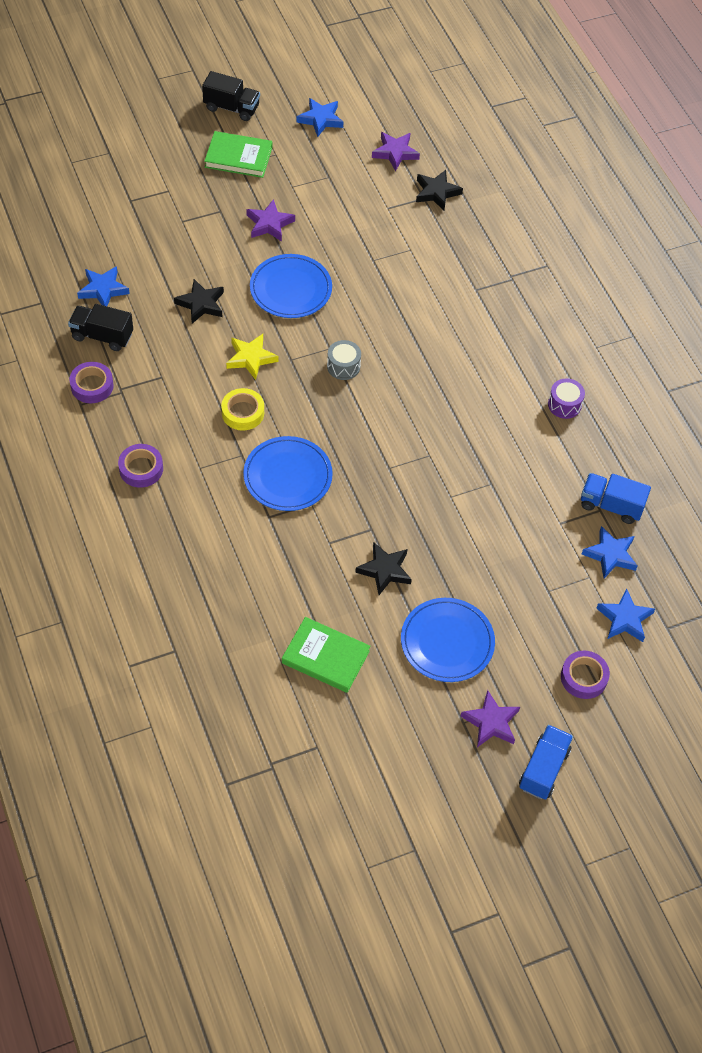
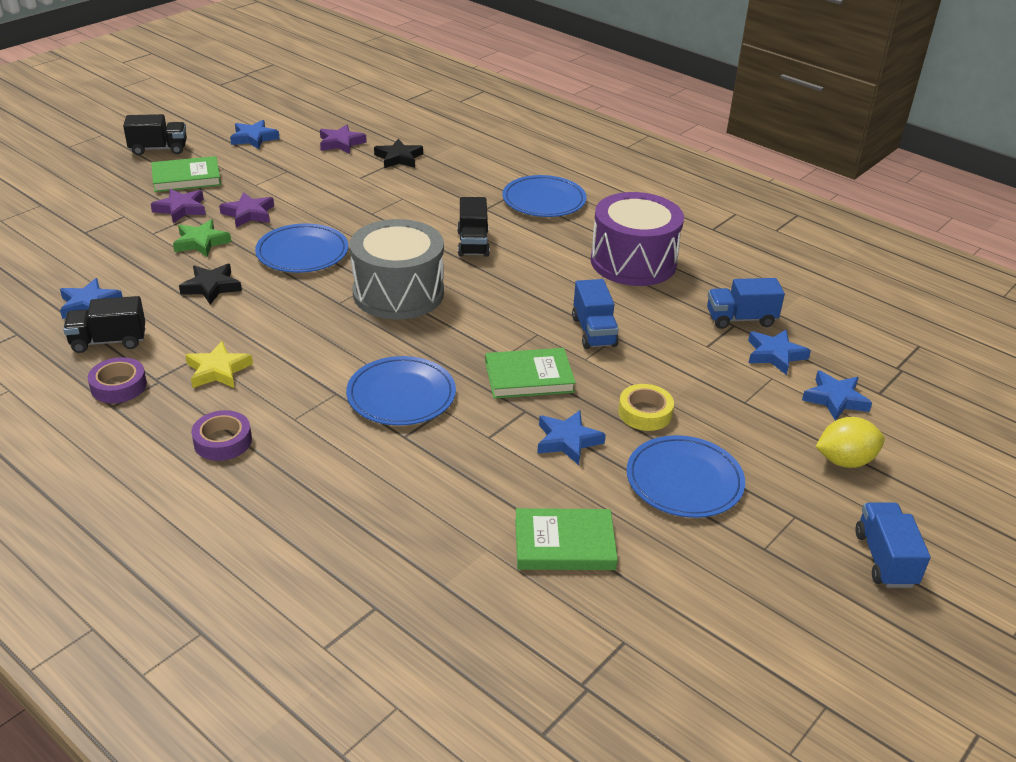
camera: 25 degrees left, 20 degrees down
(215, 247) = (201, 242): none -> green star
(243, 413) = (314, 358): yellow tape -> yellow tape (645, 413)
(251, 358) = (294, 313): yellow star -> yellow star (218, 370)
(343, 366) = (398, 293): grey drum -> grey drum, size x2.41
(384, 570) = (567, 441): black star -> blue star
(394, 497) = (529, 377): none -> green book
(438, 330) = (473, 244): none -> black truck
(476, 471) = (594, 332): none -> blue truck
(491, 722) = (792, 537): purple star -> purple star (181, 209)
(535, 297) = (544, 200): none -> blue plate
(564, 405) = (633, 262): purple drum -> purple drum, size x2.41
(583, 677) = (845, 461): purple tape -> yellow lemon

